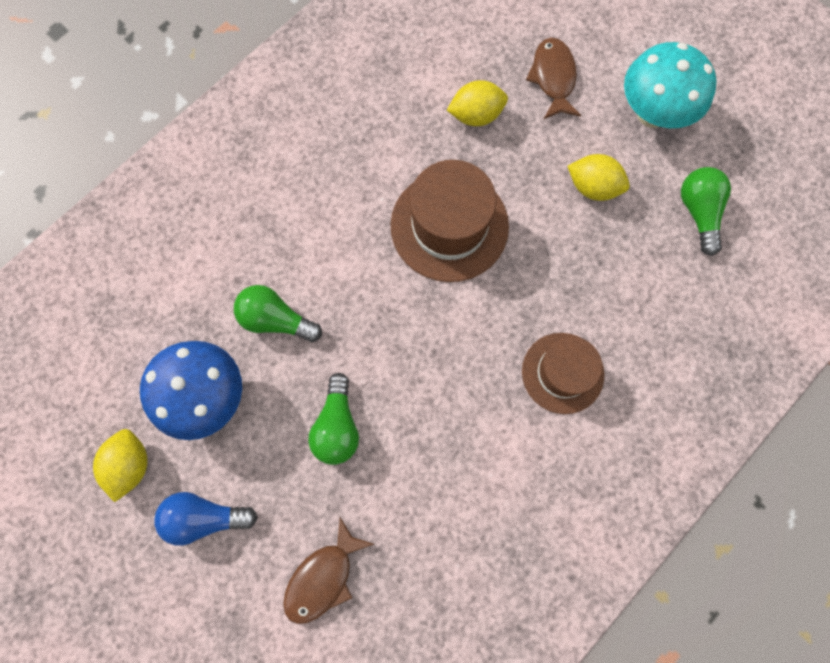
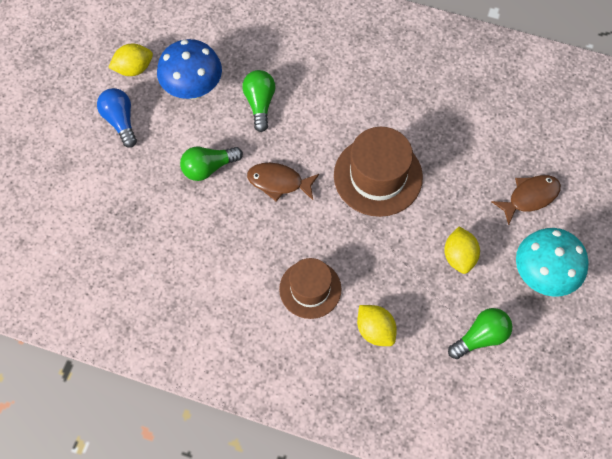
camera: 65 degrees right, 10 degrees down
(323, 577) = (112, 200): brown fish -> brown fish (279, 182)
(476, 115) = (470, 159): yellow lemon -> yellow lemon (375, 330)

